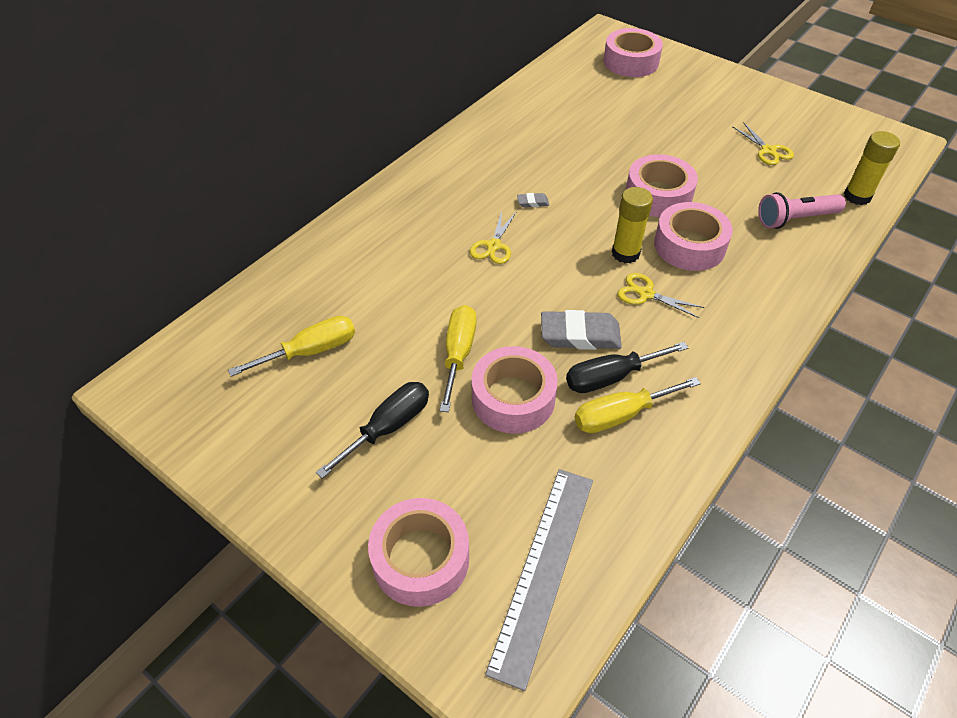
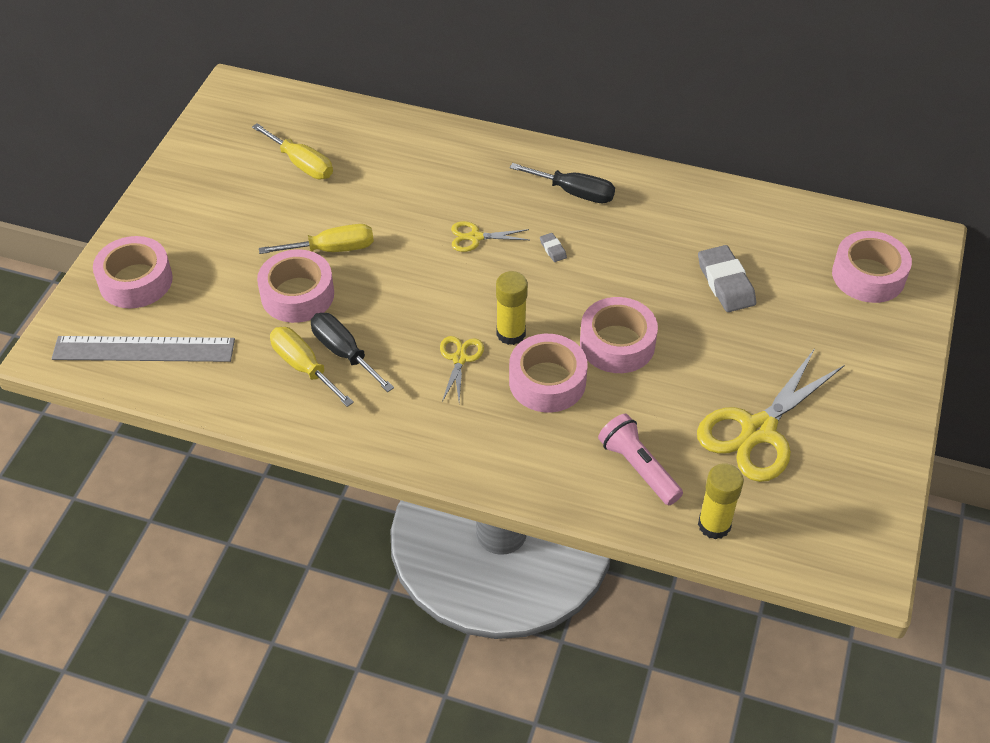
camera: 70 degrees right, 0 degrees up
(388, 427) = (243, 230): black screwdriver -> black screwdriver (574, 193)
(580, 335) = (386, 322): grey eraser -> grey eraser (725, 283)
(768, 151) = (758, 431): yellow scissors -> yellow scissors, size x2.06

